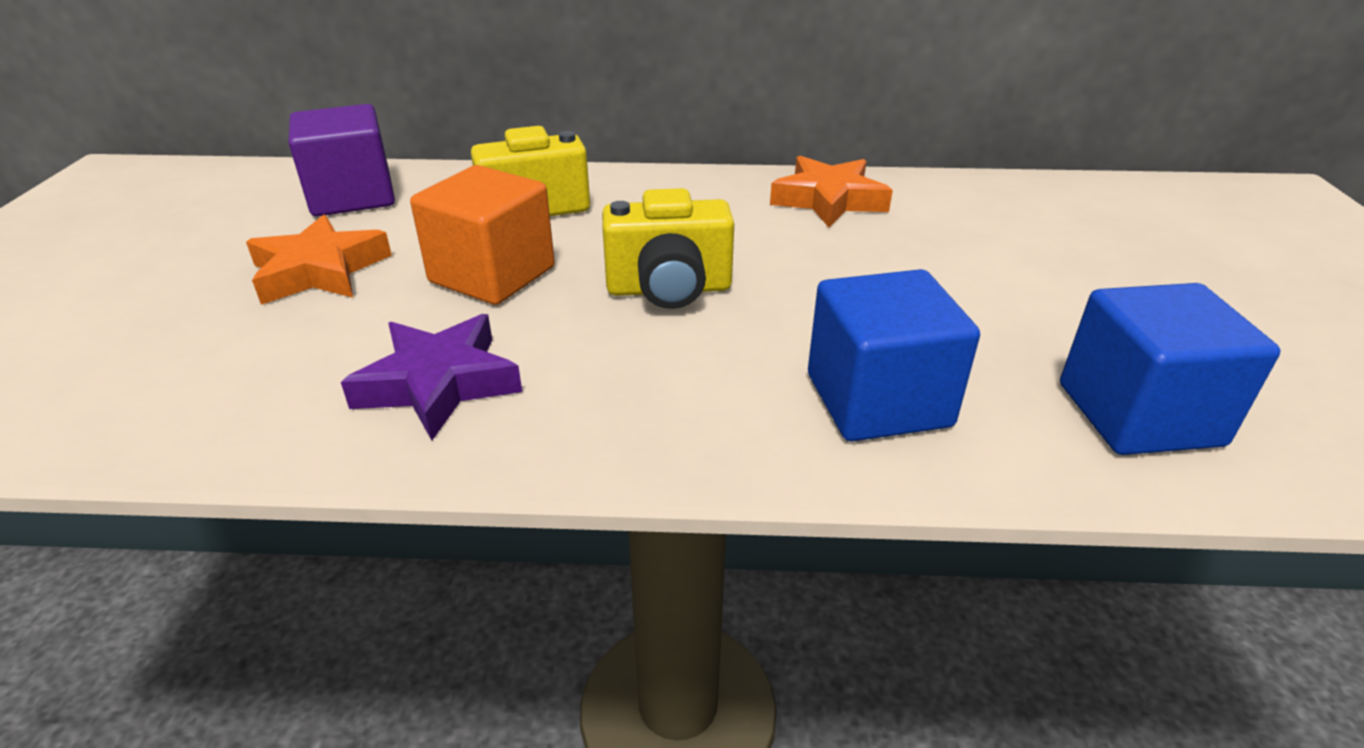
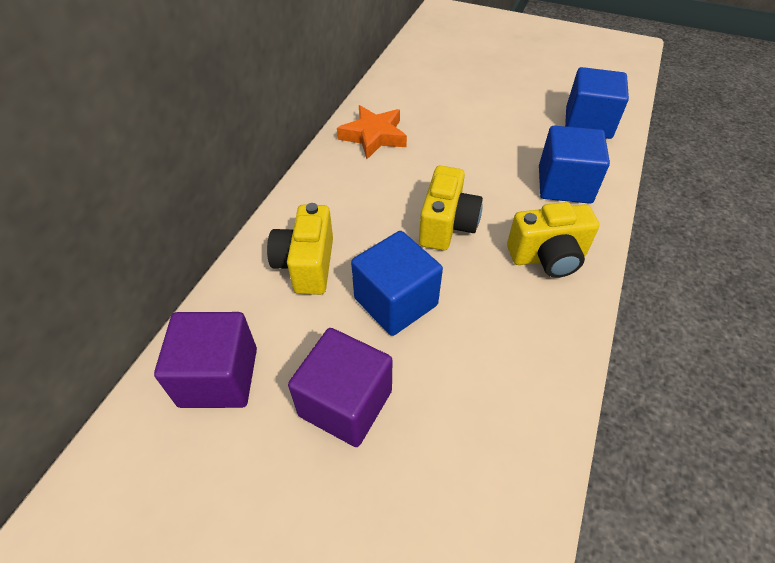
camera: 70 degrees left, 15 degrees up
(319, 271) = (345, 403): orange star -> purple cube
(438, 383) = (511, 342): purple star -> none
(492, 275) = (395, 302): orange cube -> blue cube
(651, 400) = (547, 257): none -> yellow camera

